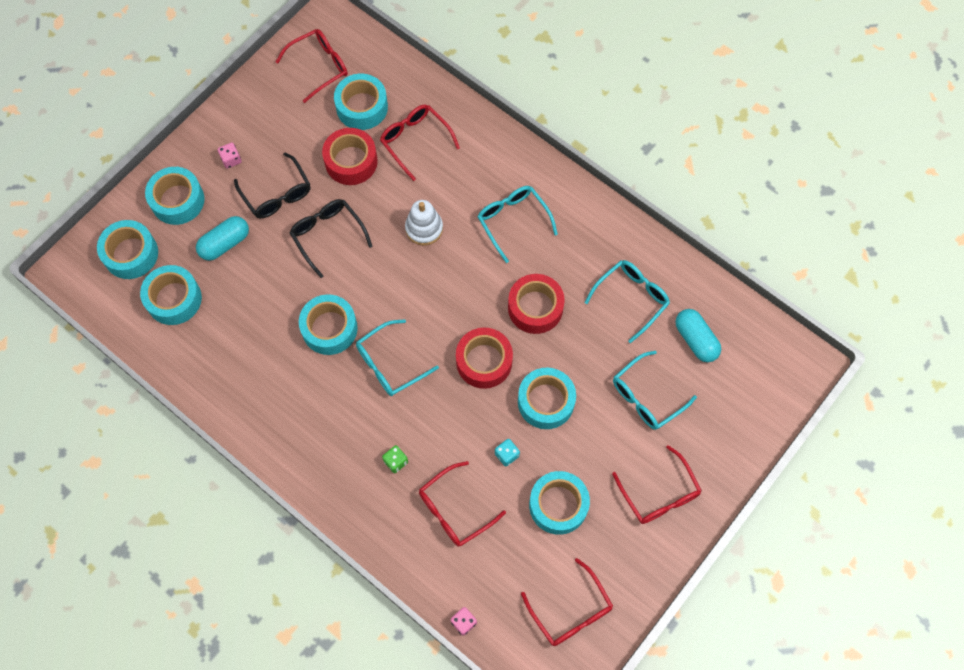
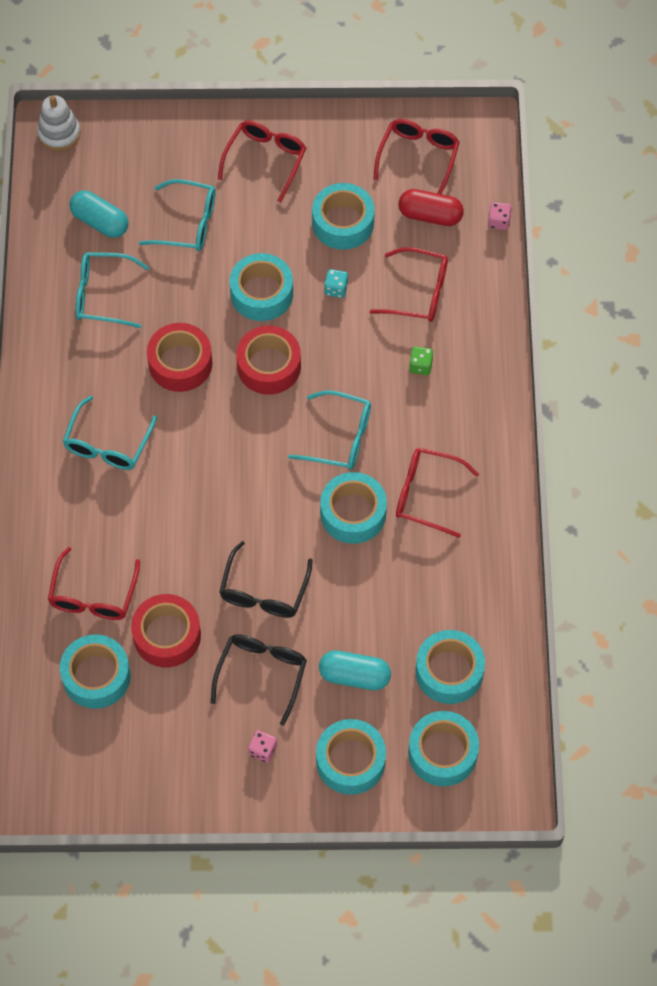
camera: 130 degrees left, 5 degrees down
(319, 67) = (82, 758): red glasses -> red glasses (426, 494)
(424, 228) = (182, 513): white stacking toy -> white stacking toy (59, 133)
(512, 575) = (430, 215): none -> red capsule
(695, 340) = (100, 222): turquoise capsule -> turquoise capsule turned 75 degrees counterclockwise

